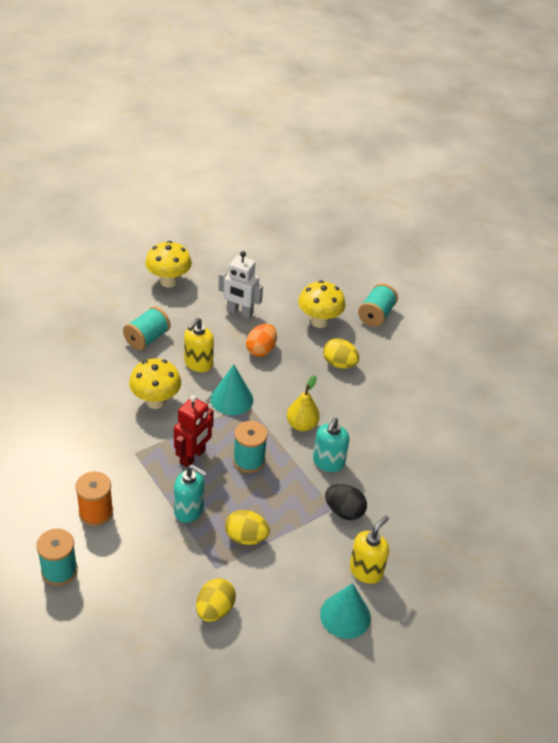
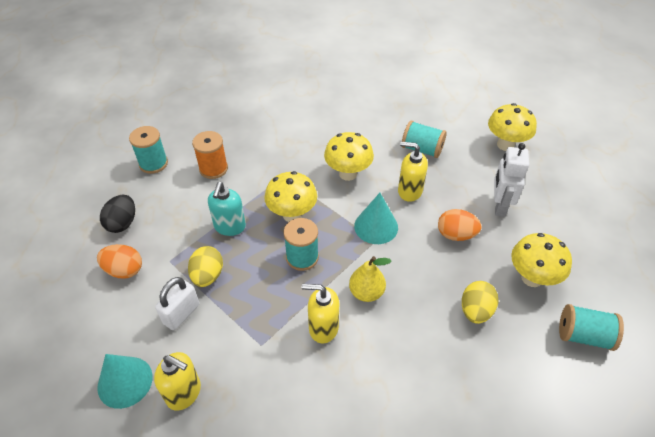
camera: 80 degrees right, 5 degrees up
(193, 457) = (292, 215): red robot -> yellow mushroom
(215, 609) = (124, 270): yellow egg -> orange egg
(284, 564) = (181, 314): none -> white padlock
(328, 462) = (323, 328): turquoise soap dispenser -> yellow soap dispenser
(344, 511) = (259, 356): black egg -> black egg (122, 223)

